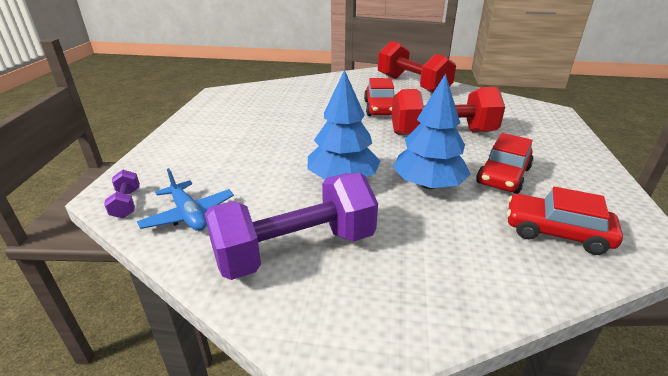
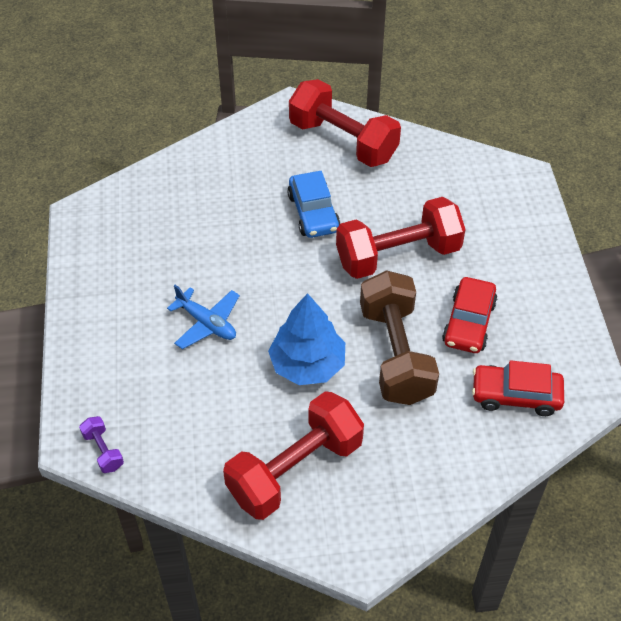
camera: 15 degrees left, 20 degrees up
(189, 215) = (176, 451): blue plane -> blue plane (207, 323)
(295, 250) = (295, 469): purple dumbbell -> red dumbbell
(380, 108) = (313, 213): red car -> blue car
(428, 184) = (395, 354): blue tree -> brown dumbbell

